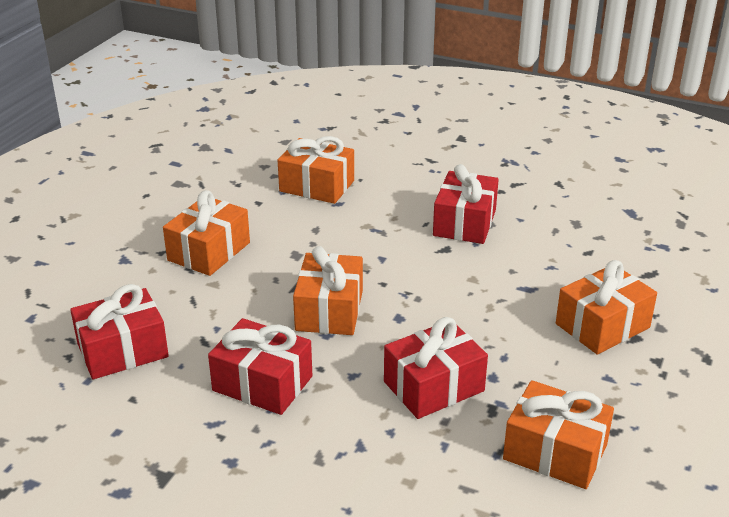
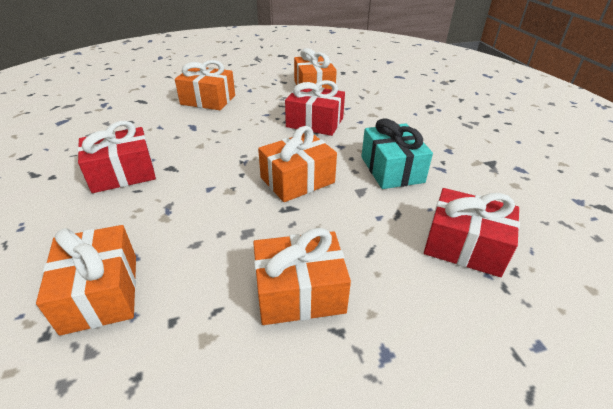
camera: 130 degrees left, 5 degrees up
(262, 383) = (392, 169): red gift -> turquoise gift

